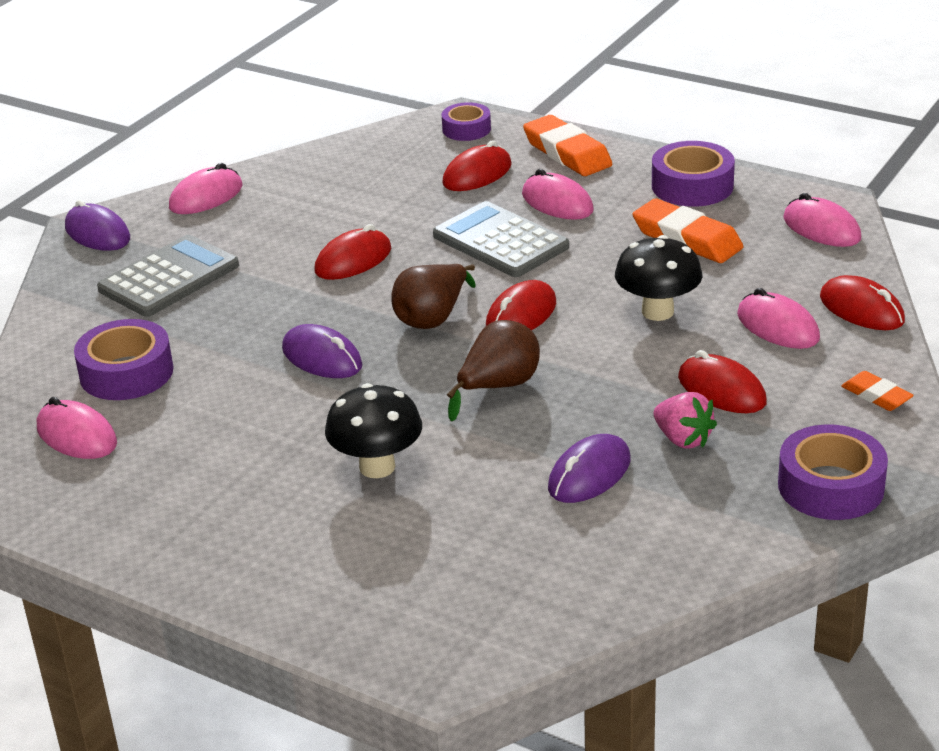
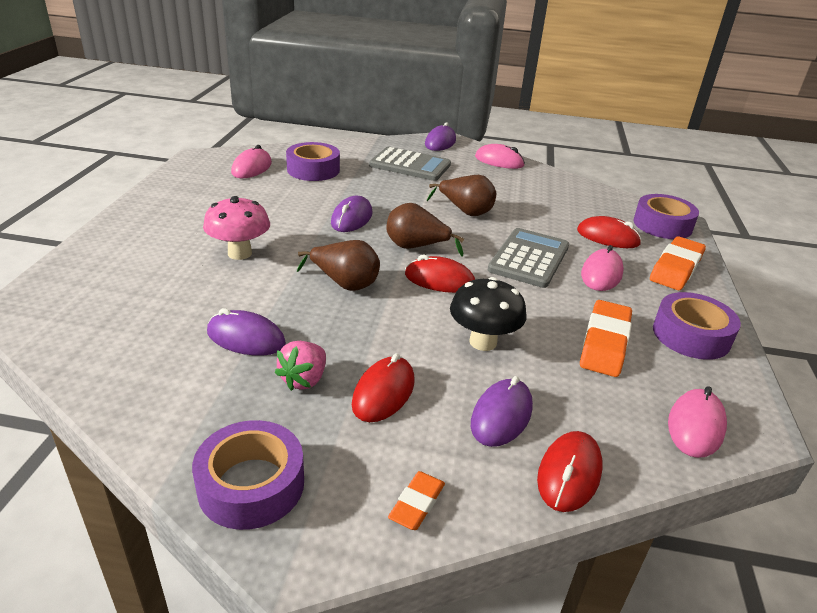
camera: 65 degrees right, 0 degrees up
(353, 260) = (465, 211): red mouse -> brown pear
(377, 467) = (240, 253): black mushroom -> pink mushroom
(466, 129) = (662, 225): purple tape -> purple tape, size x1.57
(777, 327) = (501, 416): pink mouse -> purple mouse

